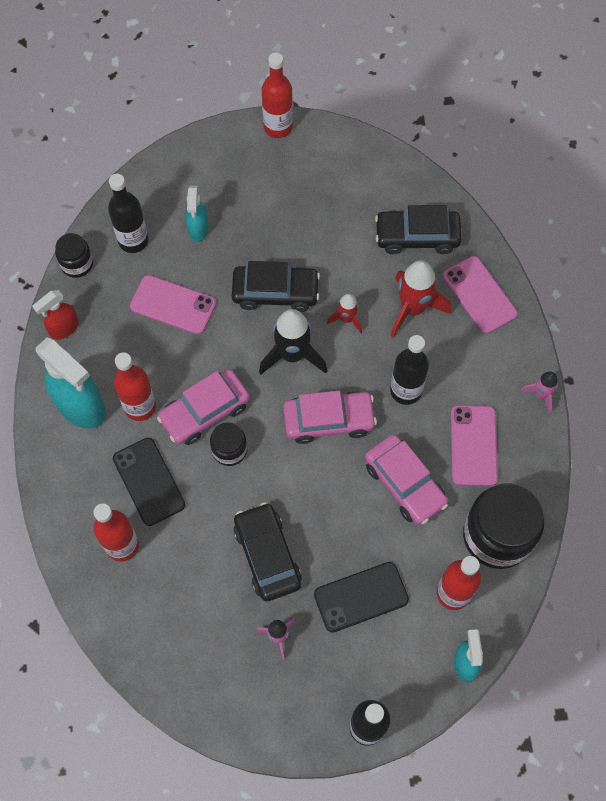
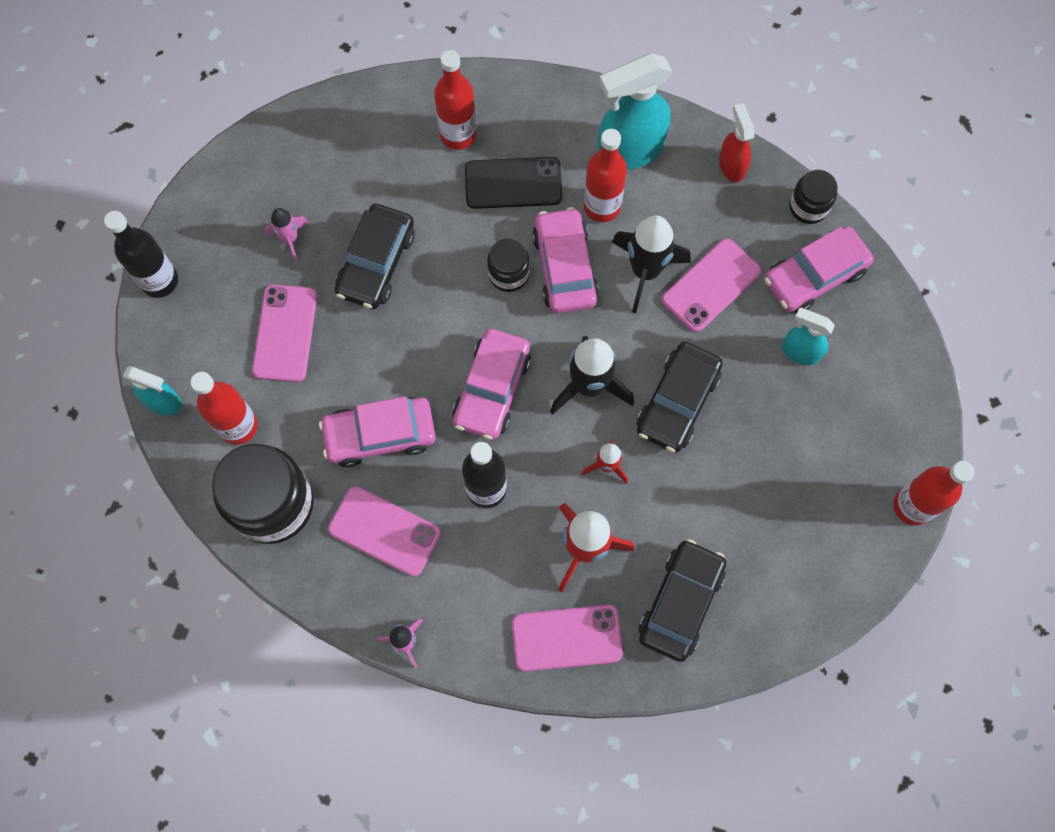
camera: 115 degrees right, 5 degrees up
(133, 240) = (814, 276): black bottle -> pink car
(181, 353) = (645, 271): none -> black rocket
(267, 555) = (376, 263): black car -> black car turned 105 degrees clockwise
(361, 597) = (285, 333): black phone -> pink phone

